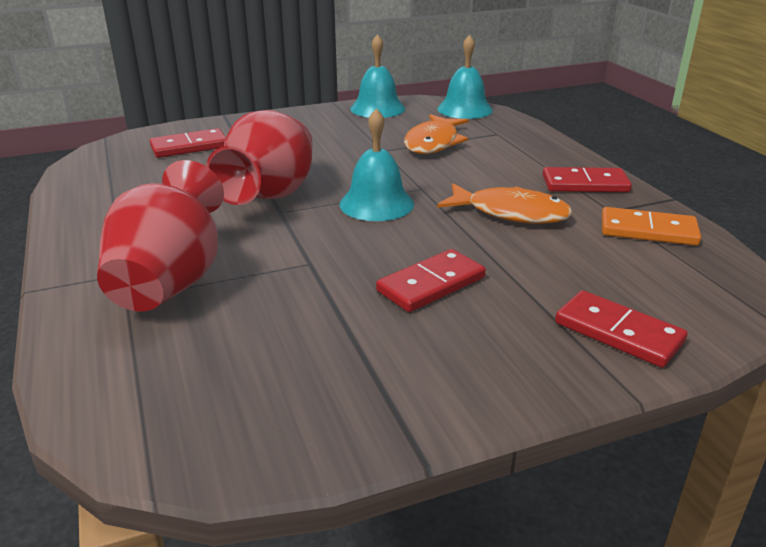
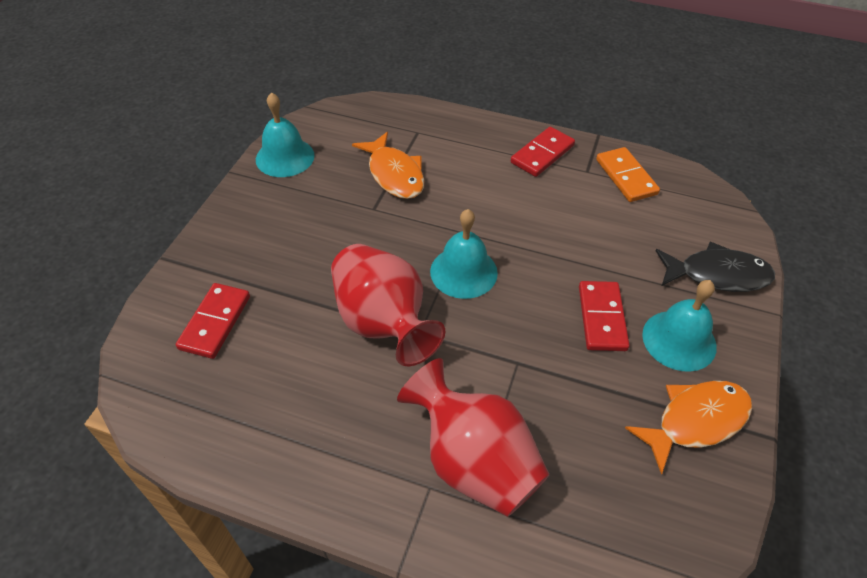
camera: 50 degrees left, 20 degrees up
(464, 109) = (351, 114): turquoise bell -> turquoise bell (679, 340)
(510, 213) = (546, 216): orange fish -> orange fish (695, 421)
(618, 332) = (717, 275): red domino -> black fish
(648, 231) = (626, 177): orange domino -> orange domino turned 75 degrees counterclockwise

